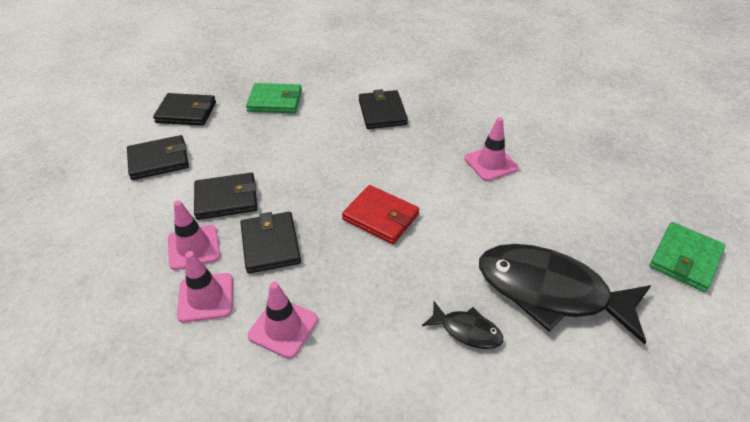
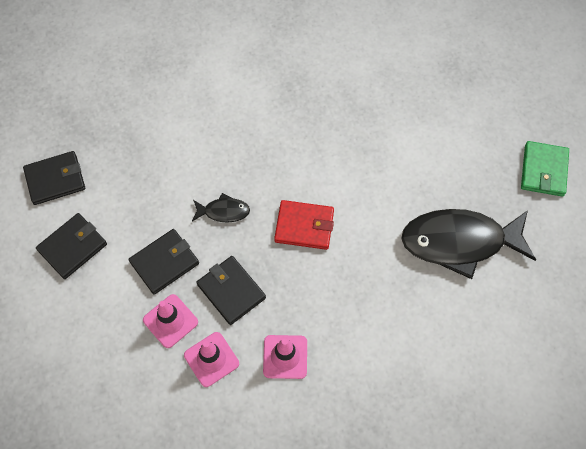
camera: 25 degrees left, 20 degrees up
(275, 101) = (133, 130): green wallet -> none
(382, 112) = (244, 105): black wallet -> none
(466, 330) = (414, 300): black fish -> black fish (223, 211)
(490, 163) = (367, 130): pink traffic cone -> none

